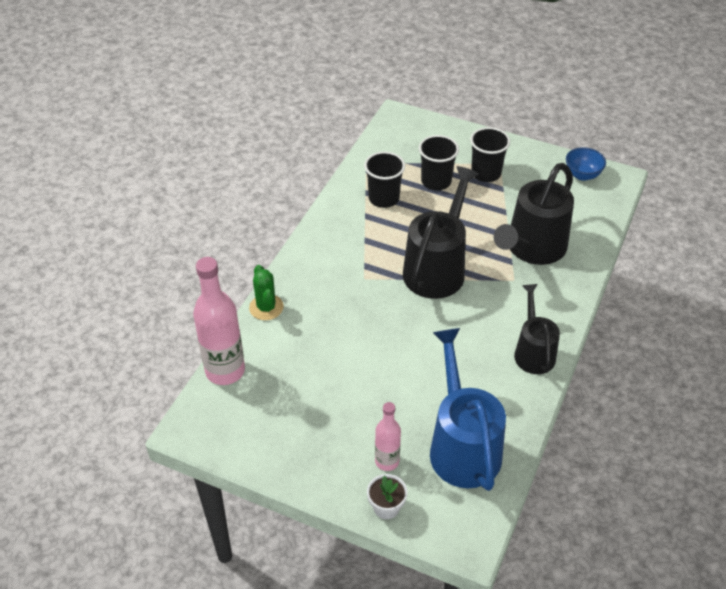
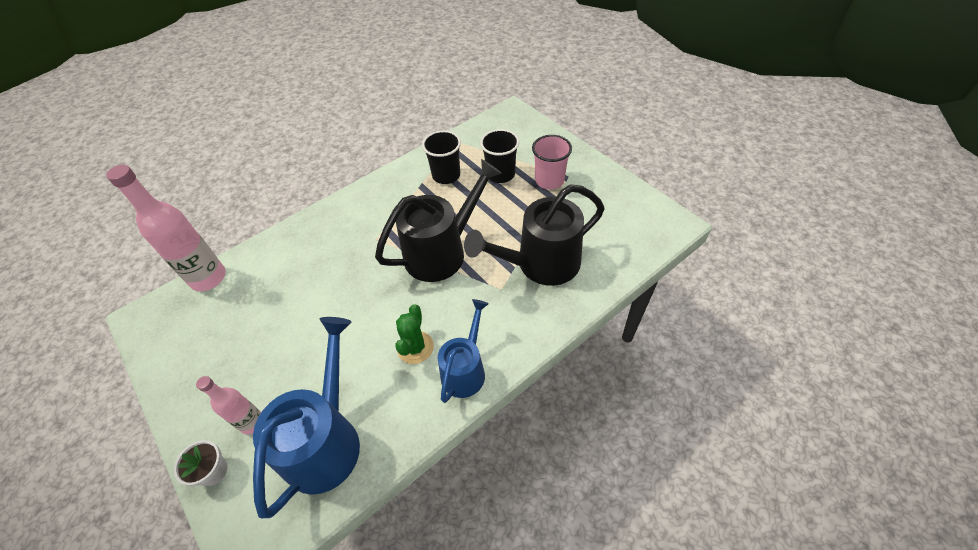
camera: 30 degrees right, 5 degrees up
(266, 307) = (282, 236): green cactus -> green cactus (415, 347)
(486, 173) = (549, 180): black cup -> pink cup
(533, 351) = (465, 369): black watering can -> blue watering can
(582, 175) = (640, 209): blue bowl -> none

